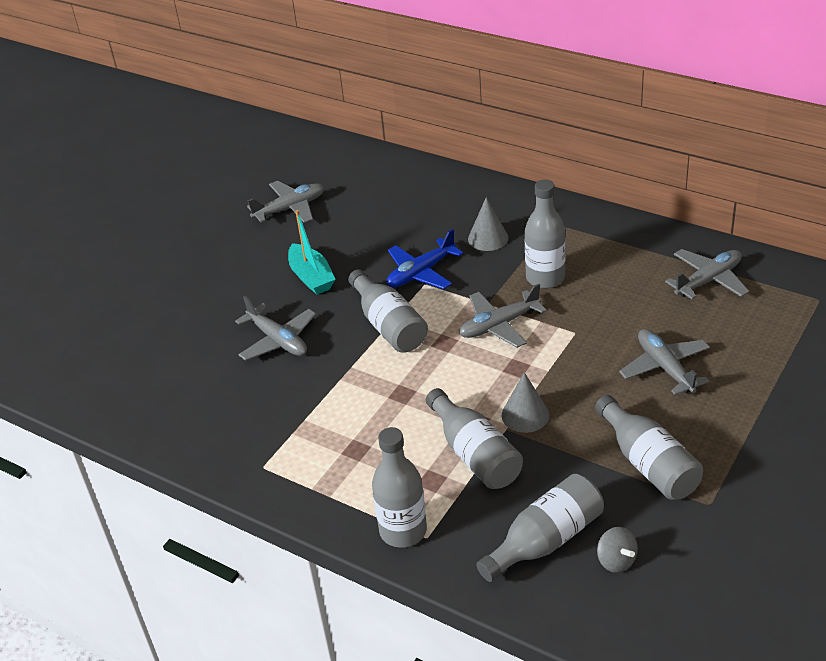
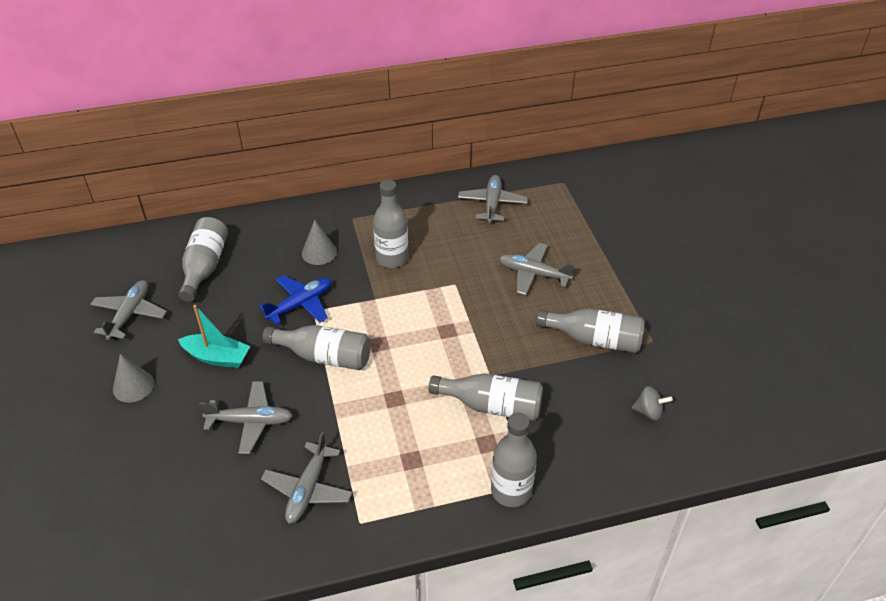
camera: 50 degrees left, 5 degrees up
(421, 273) = (300, 304): blue plane -> blue plane turned 135 degrees counterclockwise
(499, 325) = (401, 309): grey plane -> grey plane (308, 489)
(525, 415) = (490, 358): grey cone -> grey cone (133, 386)
(546, 540) = (599, 429): grey bottle -> grey bottle (205, 267)

